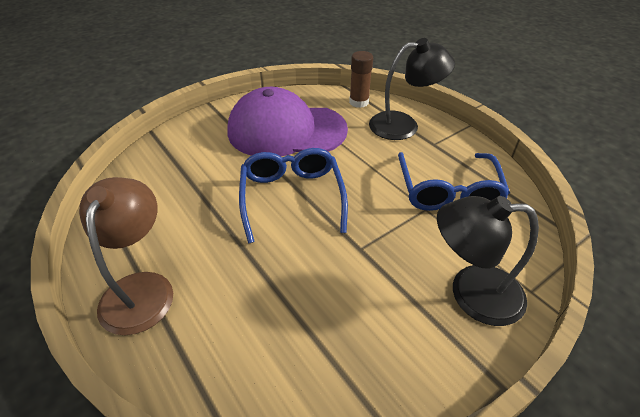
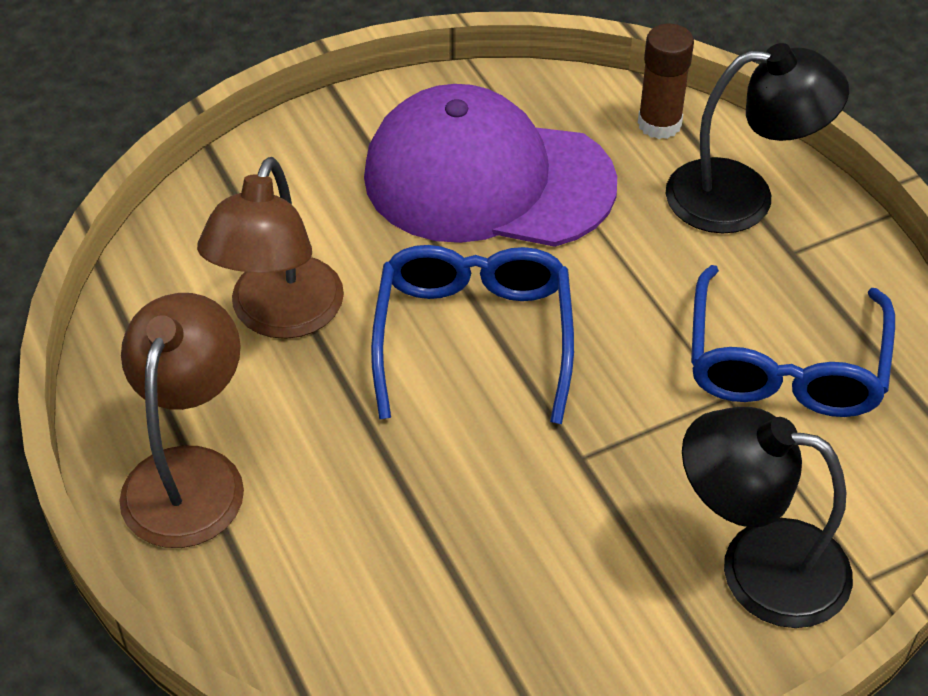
camera: 10 degrees right, 5 degrees up
(190, 200) = (280, 316): none -> brown lamp

